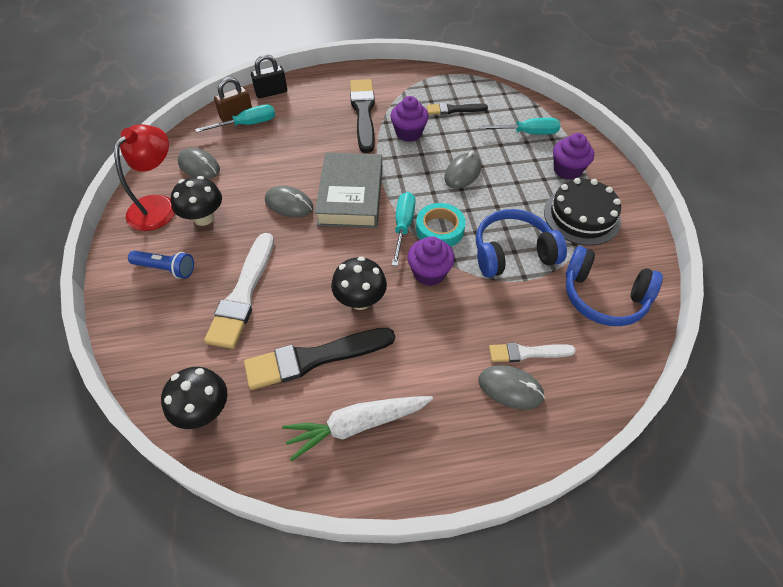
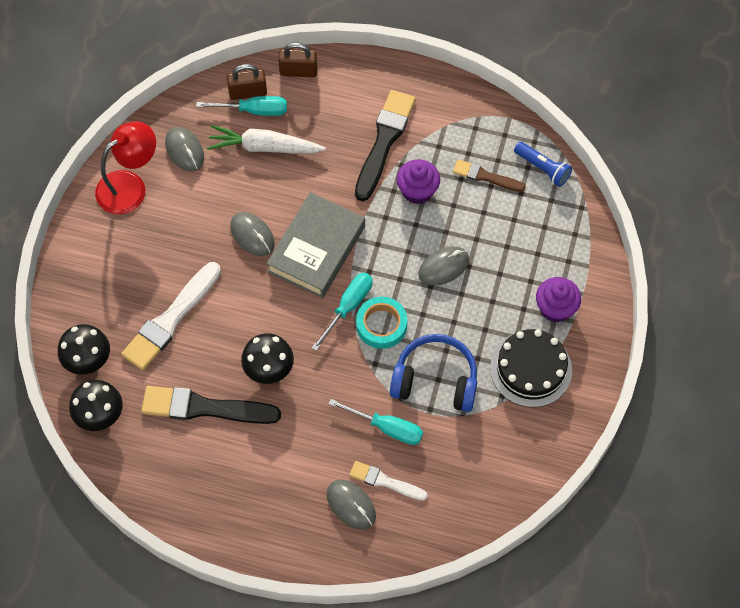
camera: 25 degrees right, 10 degrees up
(166, 269) = (113, 264): blue flashlight -> blue flashlight (542, 168)
(204, 218) = (166, 219): black mushroom -> black mushroom (88, 360)
(271, 92) = (298, 71): black padlock -> brown padlock
(357, 425) = (212, 480): white carrot -> white carrot (264, 147)
(429, 273) = (345, 368): purple cupcake -> none
(454, 109) = (485, 176): black brush -> brown brush
(527, 133) = (546, 242): turquoise screwdriver -> turquoise screwdriver (387, 427)
(603, 297) = (489, 461): blue headphones -> none

